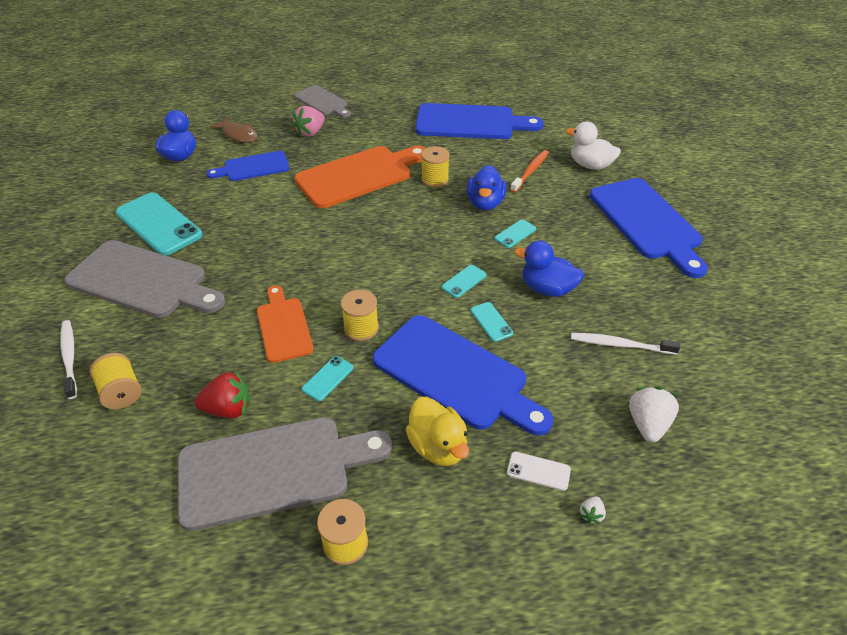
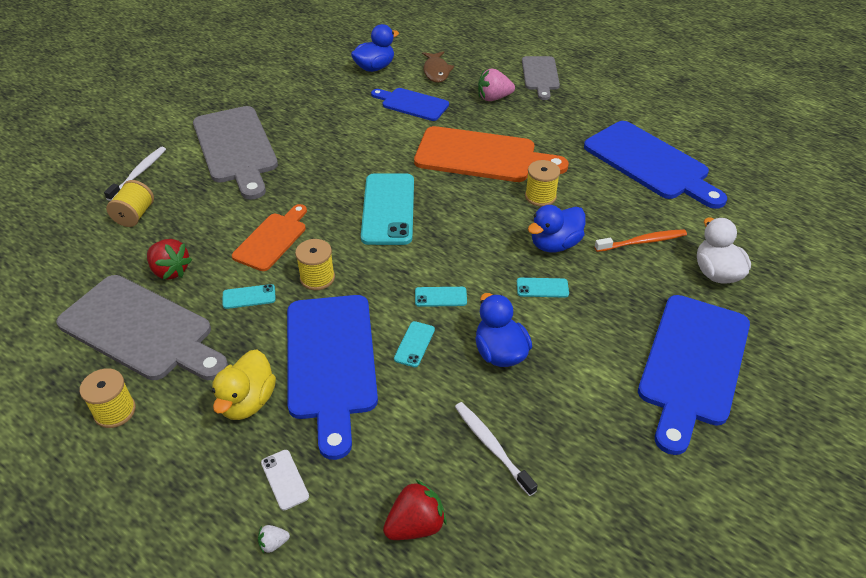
camera: 45 degrees right, 0 degrees up
(159, 224) = (296, 112): turquoise phone -> turquoise phone (388, 209)
(648, 424) = (415, 525): white strawberry -> red strawberry

